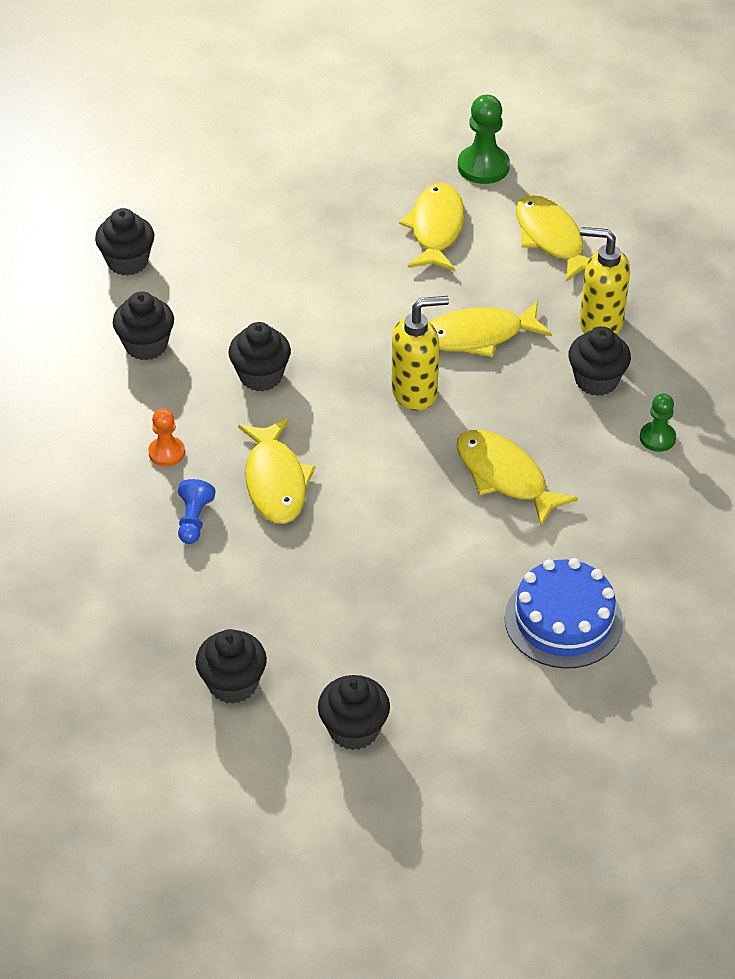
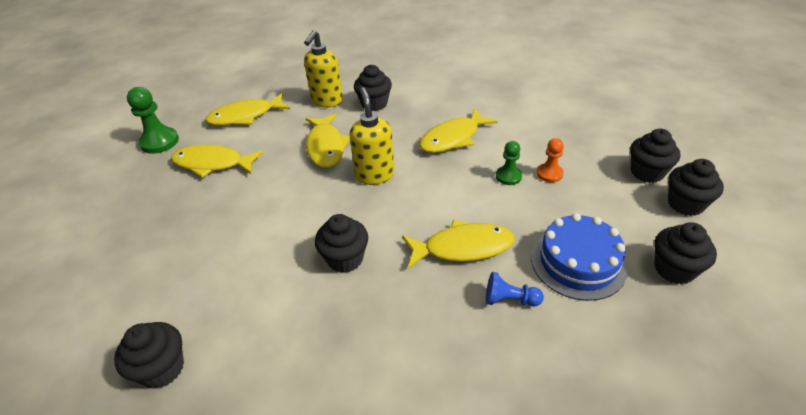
camera: 85 degrees left, 5 degrees down
(146, 345) = (289, 346): black cupcake -> black cupcake (647, 172)
(166, 453) = (431, 323): orange pawn -> orange pawn (549, 174)
(563, 620) = (564, 120): blue cake -> blue cake (578, 262)
(657, 438) = (422, 86): green pawn -> green pawn (508, 176)

